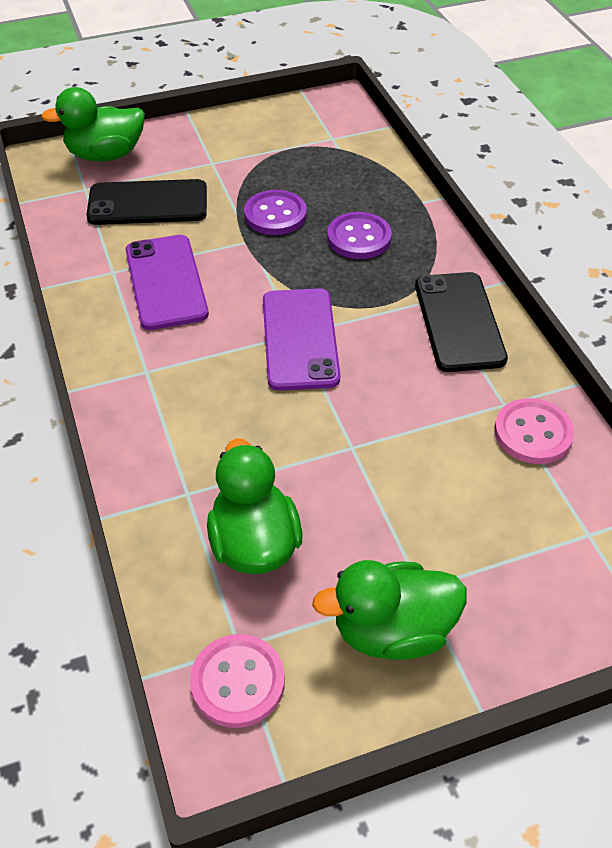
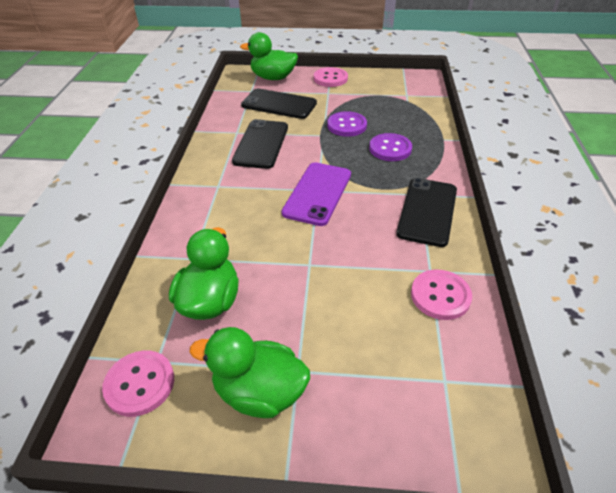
camera: 25 degrees right, 5 degrees down
(166, 282) = (261, 144): purple phone -> black phone
(200, 135) = (330, 78): none -> pink button

